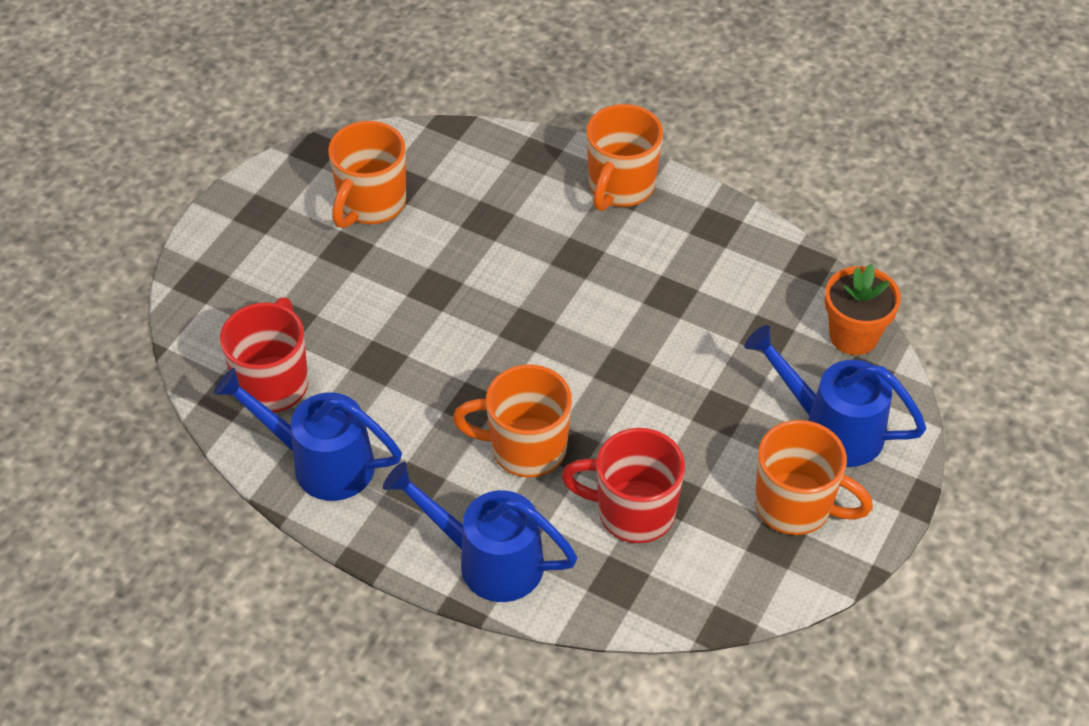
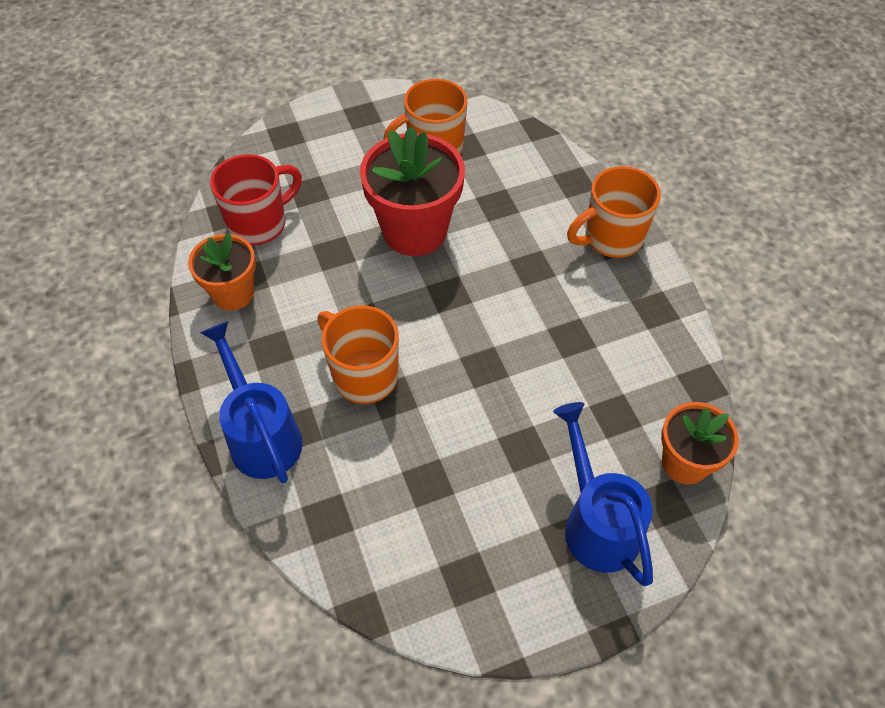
camera: 40 degrees right, 5 degrees up
(321, 463) = (233, 293): blue watering can -> orange flower pot
(435, 292) = (414, 231): none -> red flower pot
(633, 512) = (388, 475): red mug -> none
(796, 506) = (508, 563): orange mug -> none

